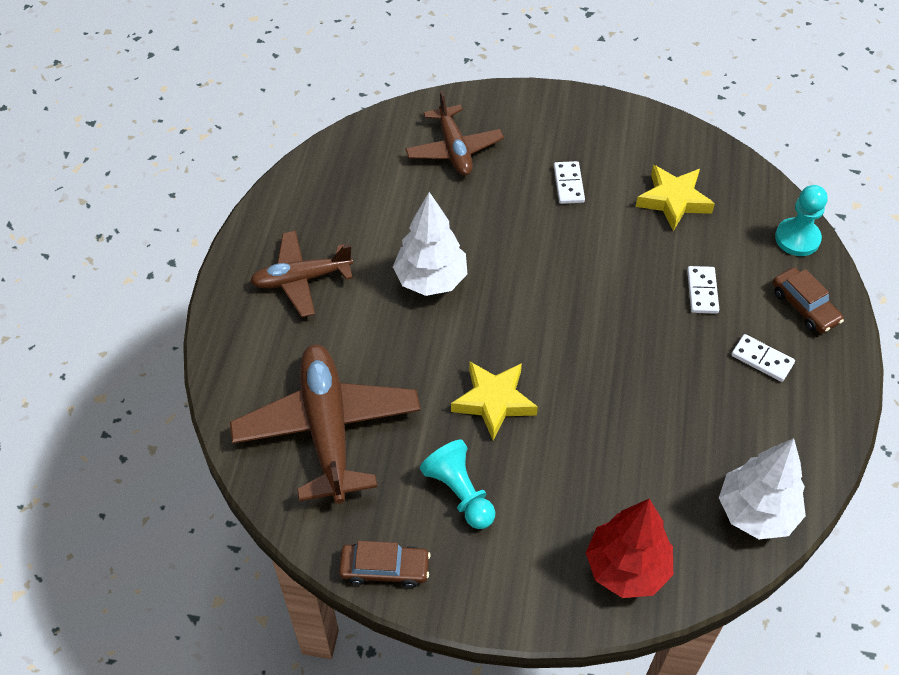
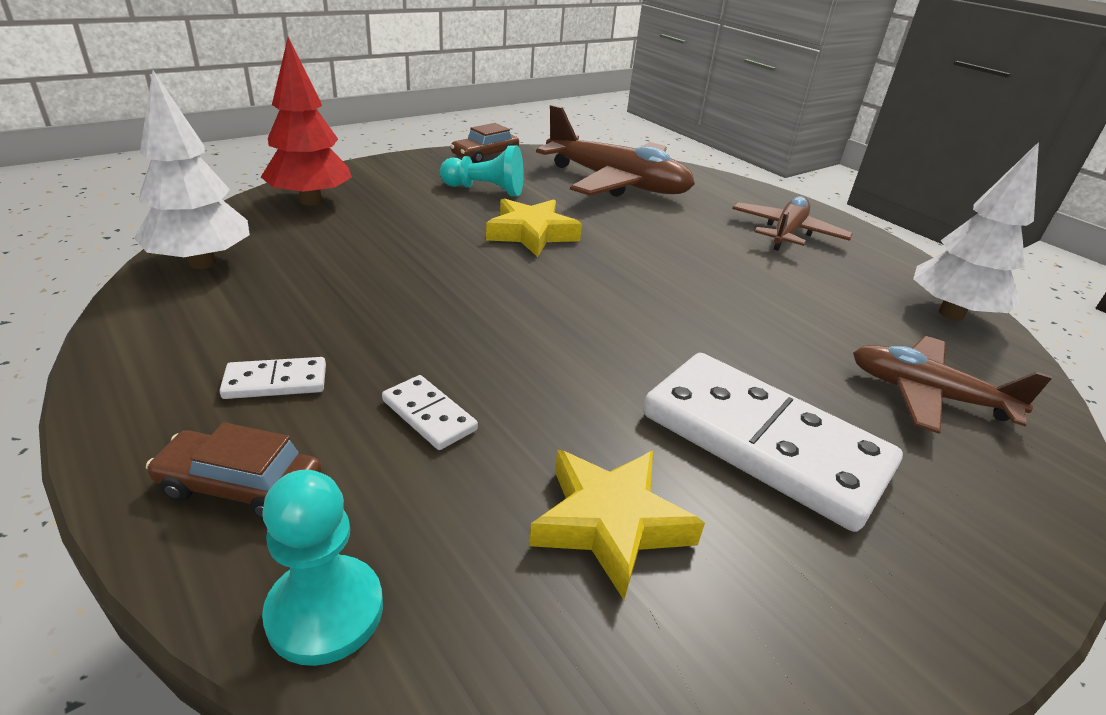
camera: 130 degrees right, 20 degrees down
(431, 280) = (710, 276): white tree -> white tree (950, 314)
(569, 184) = (763, 442): white domino -> white domino, size x2.36

